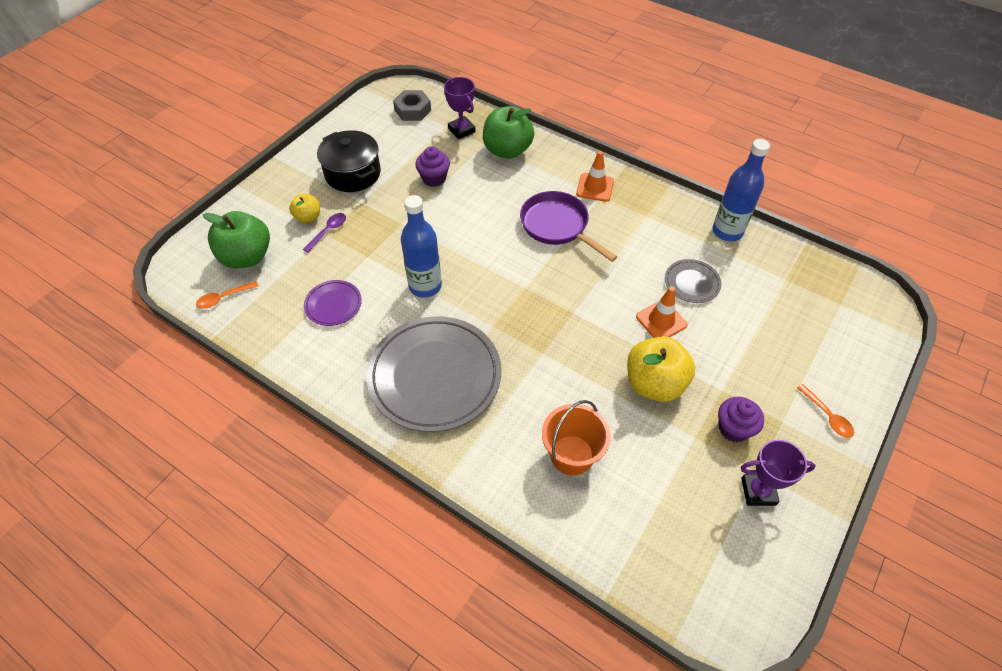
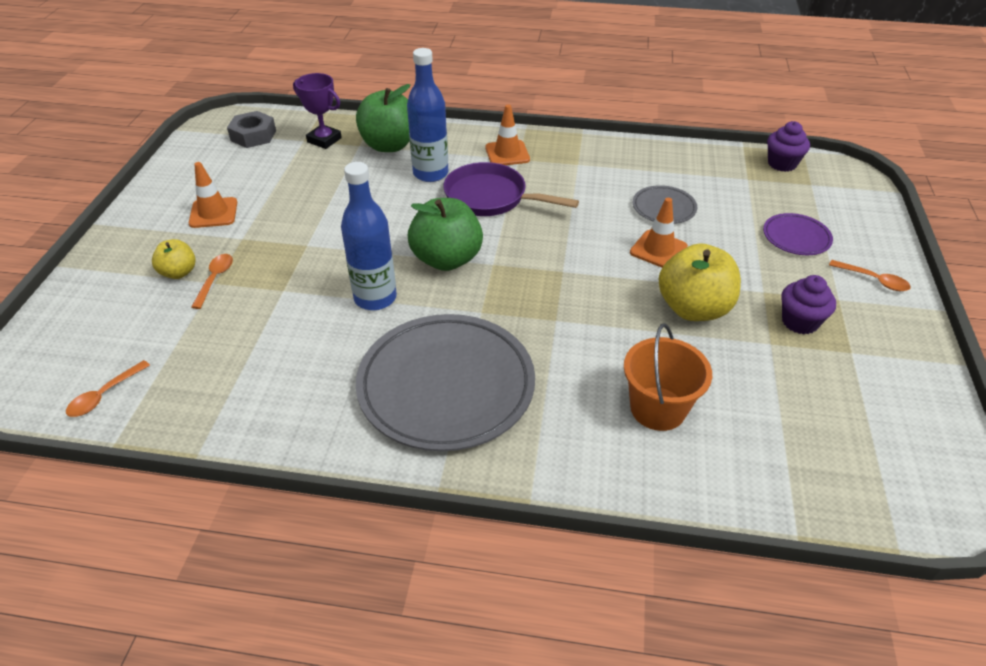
camera: 25 degrees left, 10 degrees down
(247, 257) = (114, 339): green apple -> green apple (446, 259)
(328, 231) = (215, 279): purple spoon -> orange spoon
(333, 305) = (268, 354): purple plate -> purple plate (796, 237)
(353, 173) = (213, 213): black pot -> orange traffic cone
(434, 178) = (319, 192): purple cupcake -> purple cupcake (782, 164)
(727, 231) = (665, 155): blue bottle -> blue bottle (430, 173)
(758, 491) = (866, 370): purple trophy -> none

